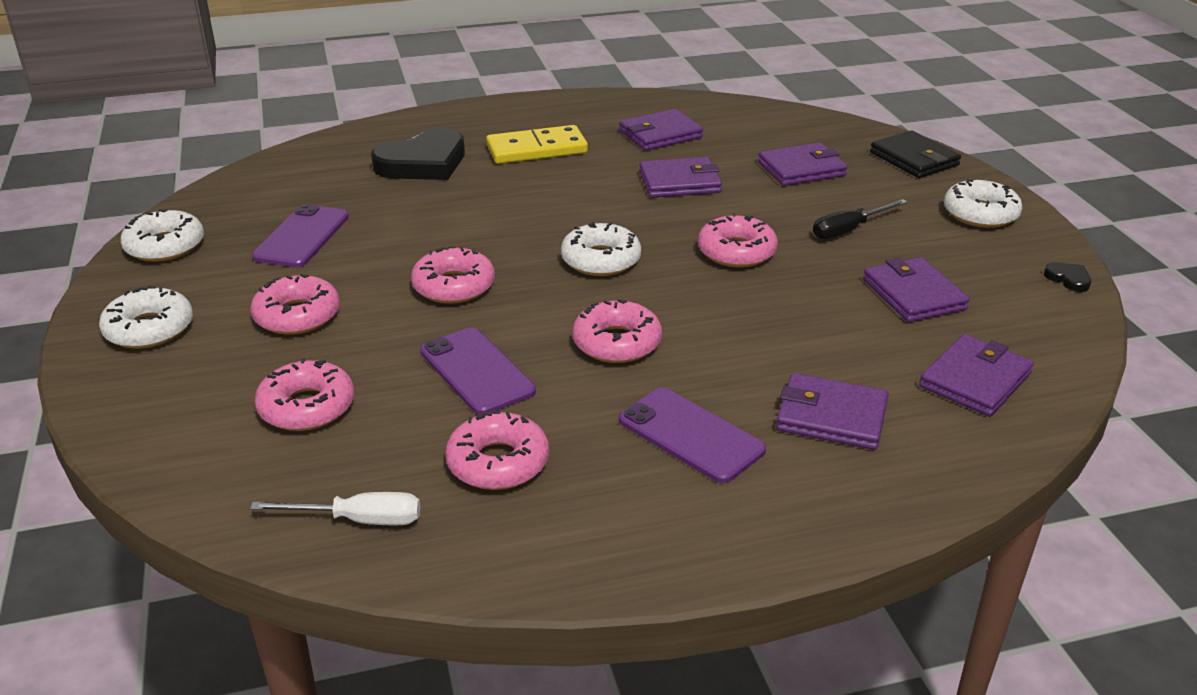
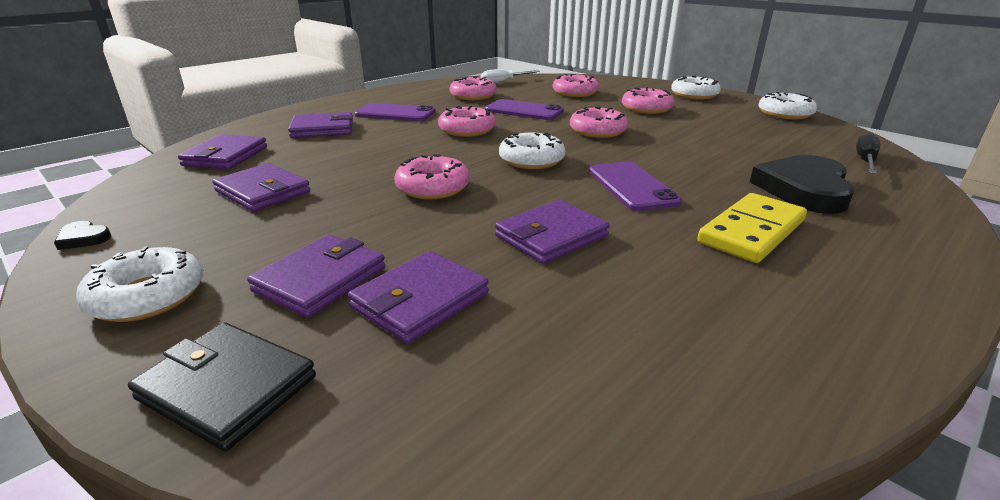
camera: 150 degrees right, 5 degrees down
(302, 237) = (735, 131): purple phone -> purple phone (632, 186)
(660, 134) = (667, 302): purple wallet -> purple wallet (320, 279)
(848, 230) = (331, 231): black screwdriver -> black screwdriver (865, 161)

